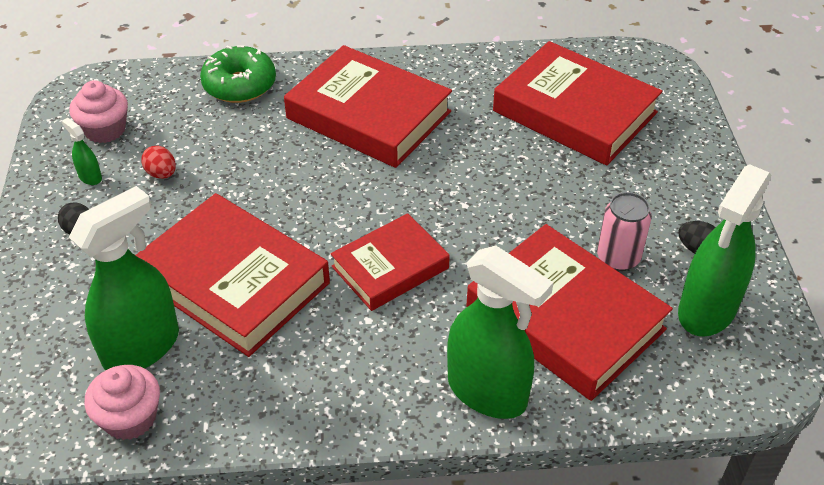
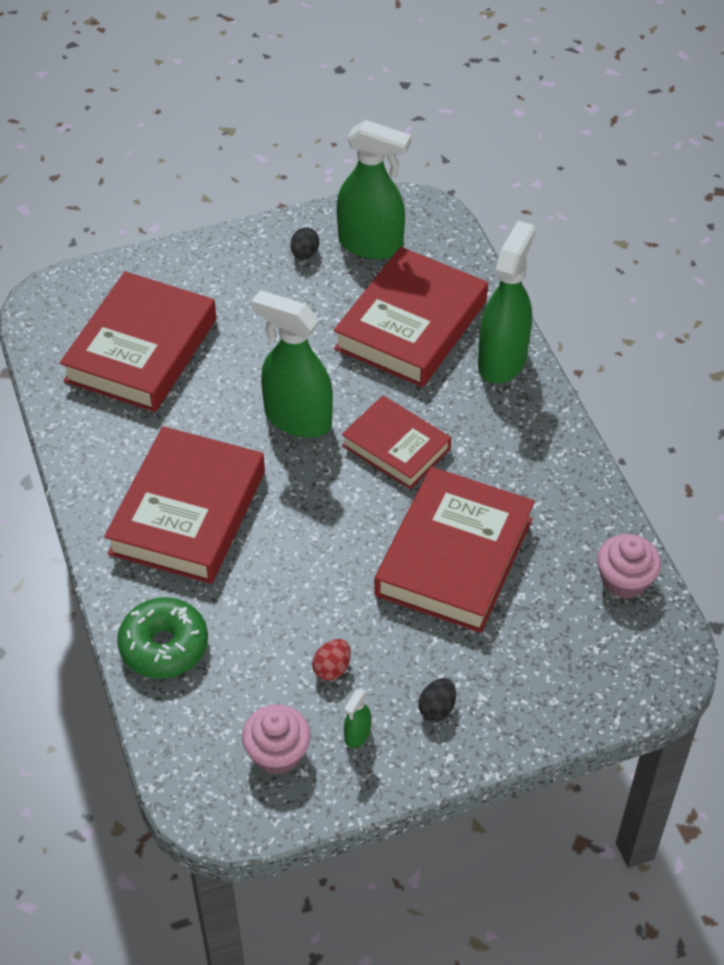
camera: 105 degrees left, 5 degrees up
(142, 347) = (553, 599): green spray bottle -> green spray bottle (297, 419)
(618, 258) = (332, 300): pink can -> none

